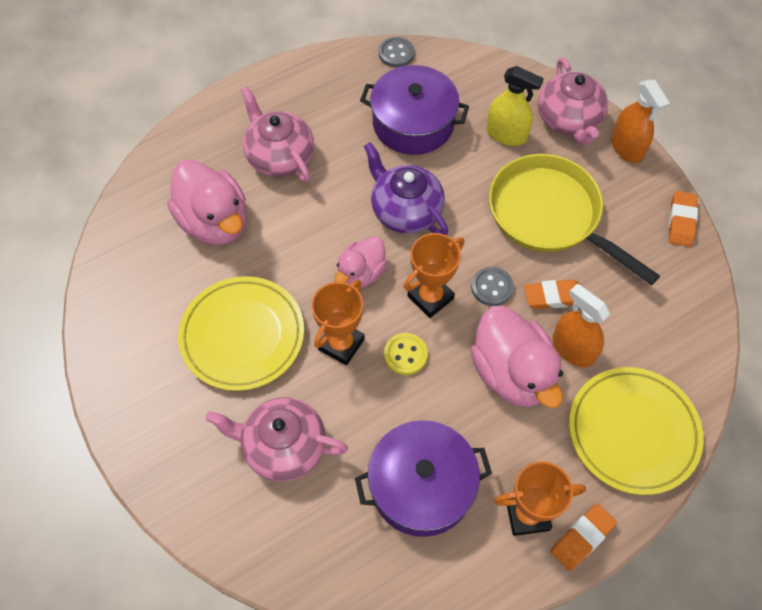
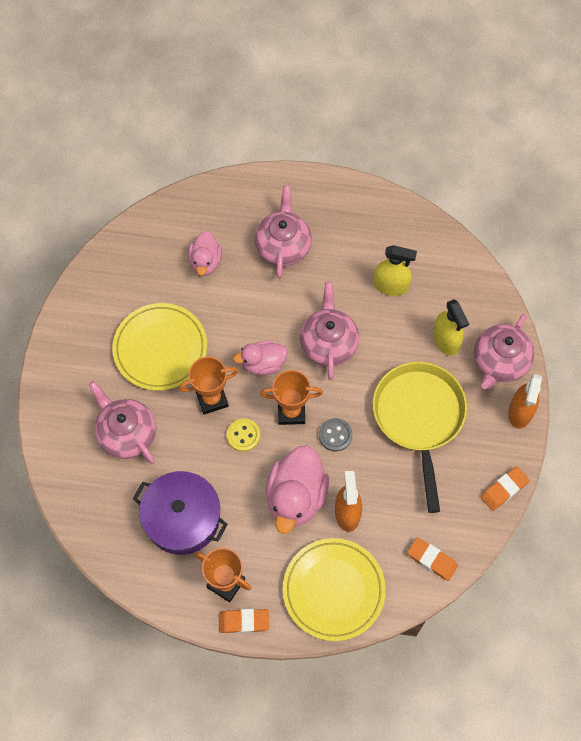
camera: 40 degrees right, 5 degrees up
(215, 222) = (205, 262): pink duck -> pink duck, size x0.60
(396, 53) = (427, 225): grey button -> none
(405, 211) = (328, 343): purple teapot -> pink teapot
(413, 123) = (390, 285): purple pot -> yellow spray bottle
(553, 297) = (368, 471): orange eraser -> orange eraser (432, 560)

